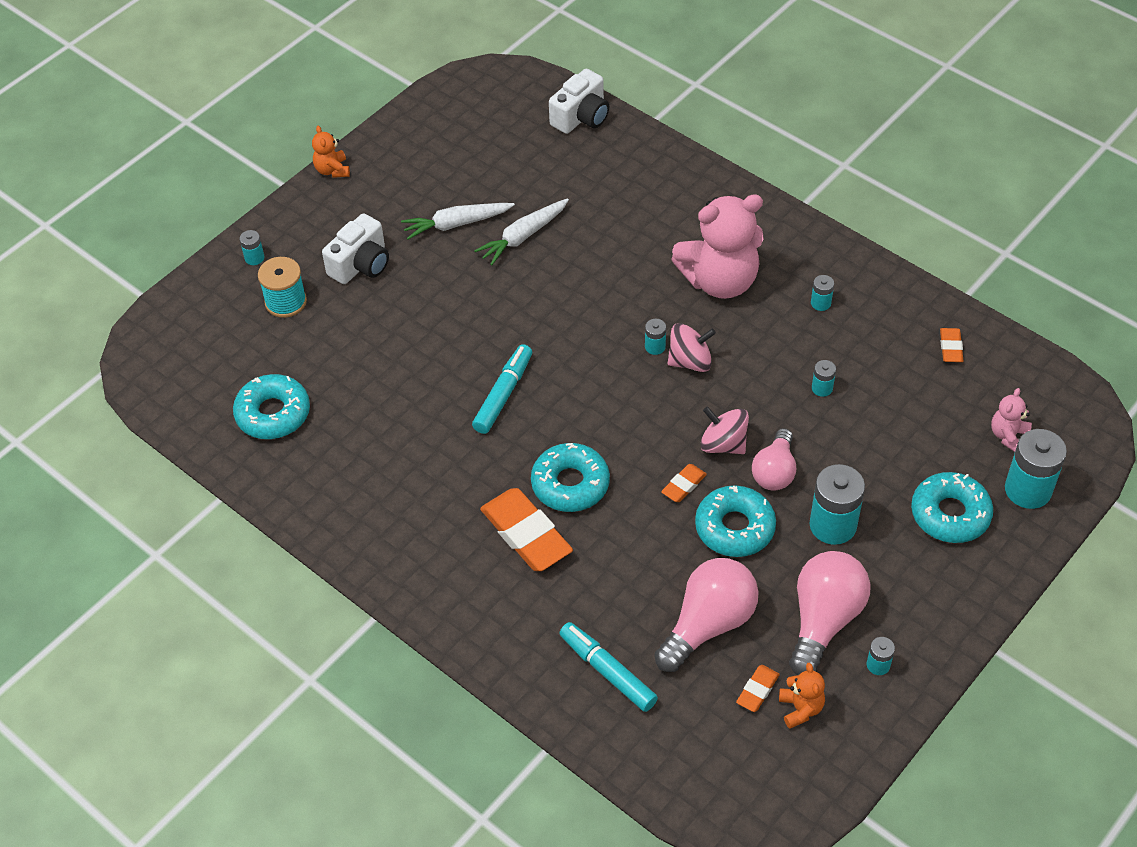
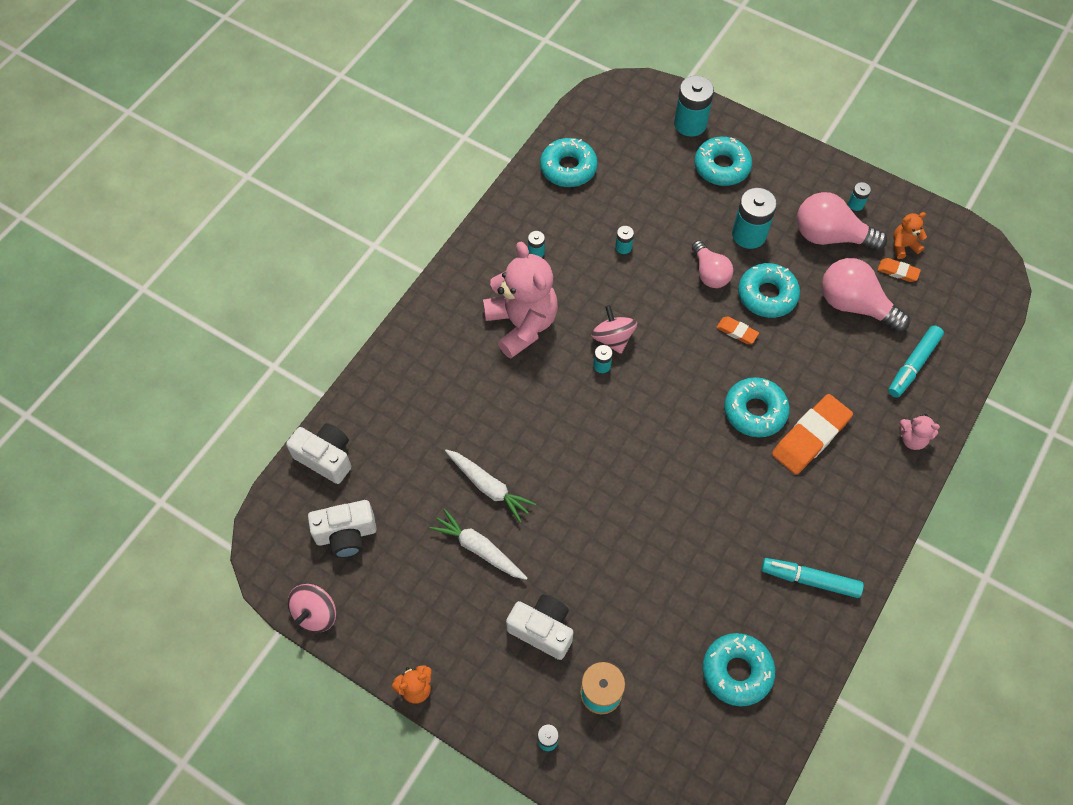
camera: 100 degrees left, 10 degrees up
(457, 224) = (479, 549): white carrot -> white carrot turned 150 degrees clockwise
(495, 129) = (346, 534): none -> white camera
(503, 394) = (675, 475): turquoise marker -> turquoise marker (810, 580)
(723, 444) = (691, 308): pink spinning top -> pink spinning top (315, 613)
(774, 471) = (709, 273): pink light bulb -> pink light bulb turned 60 degrees clockwise
(951, 347) = (568, 168): orange eraser -> turquoise donut
(1008, 436) = (645, 134): pink teddy bear -> pink teddy bear (912, 439)

